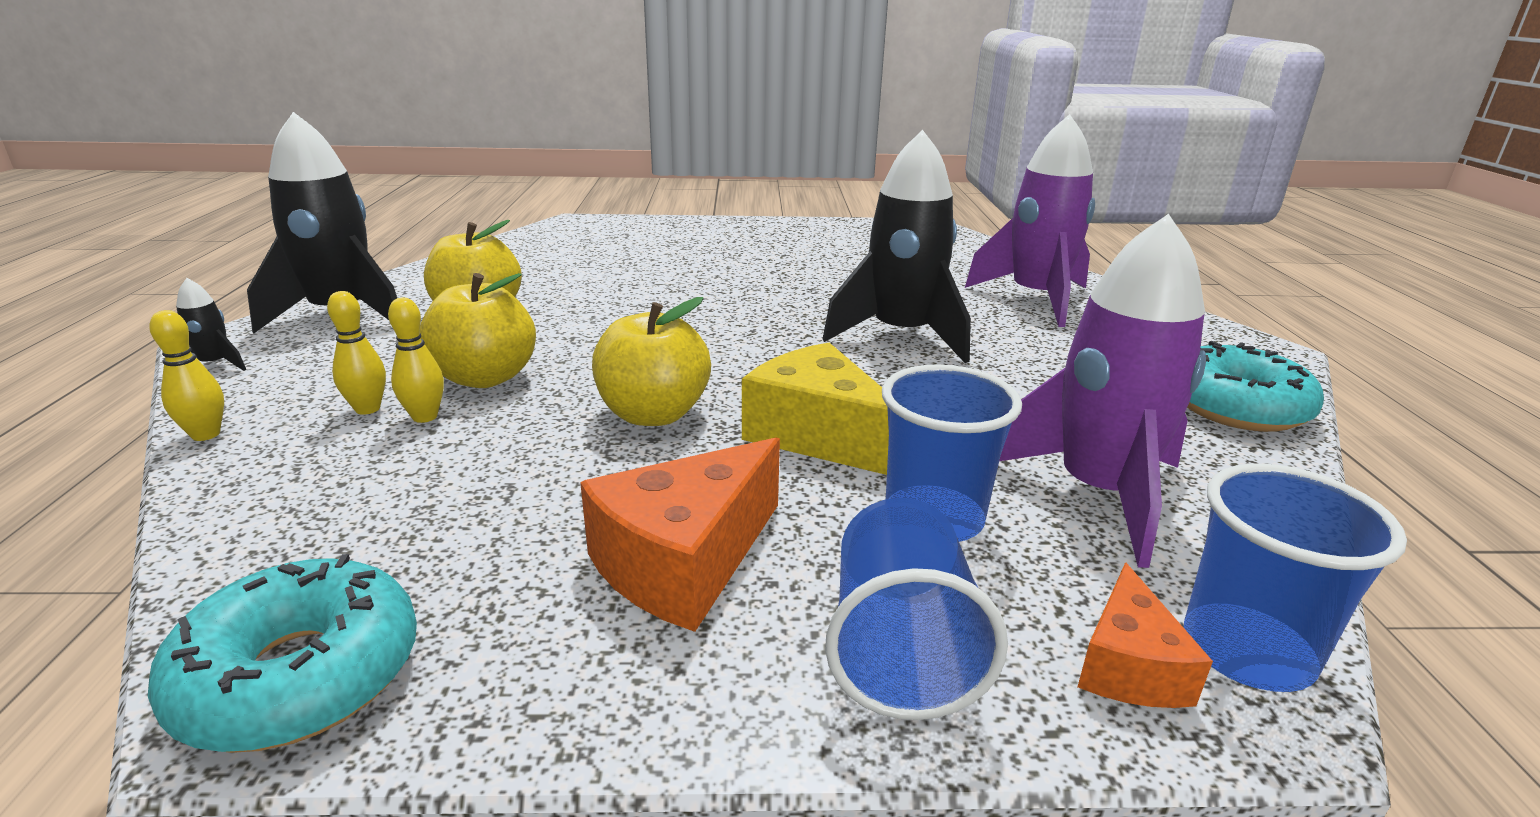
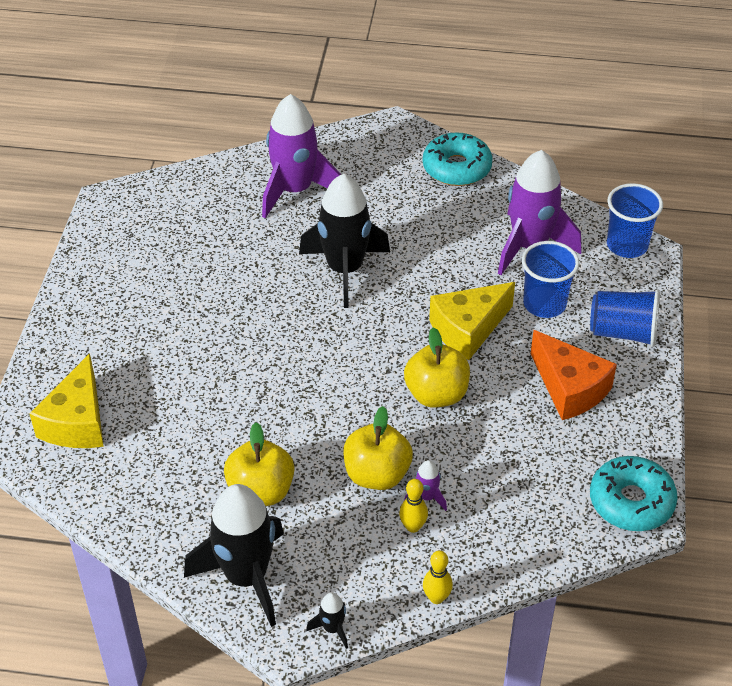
camera: 80 degrees left, 20 degrees up
(425, 417) = (426, 497): yellow bowling pin -> purple rocket
(600, 237) = (77, 421): none -> yellow cheese
(1128, 666) = (632, 277): orange cheese -> none

